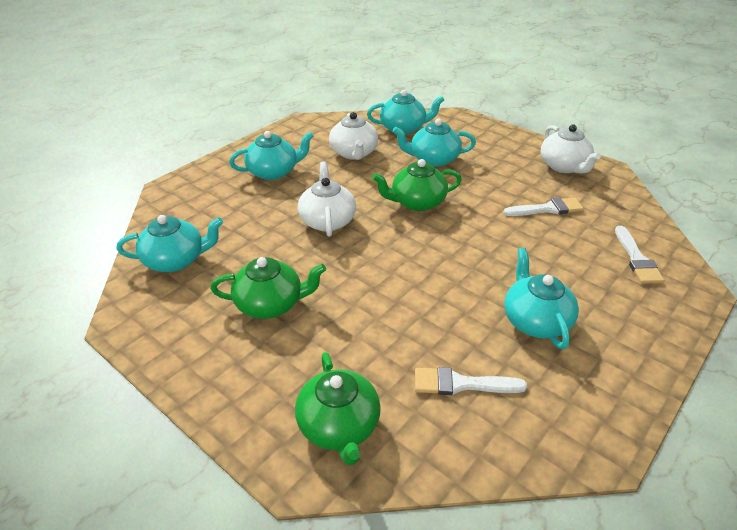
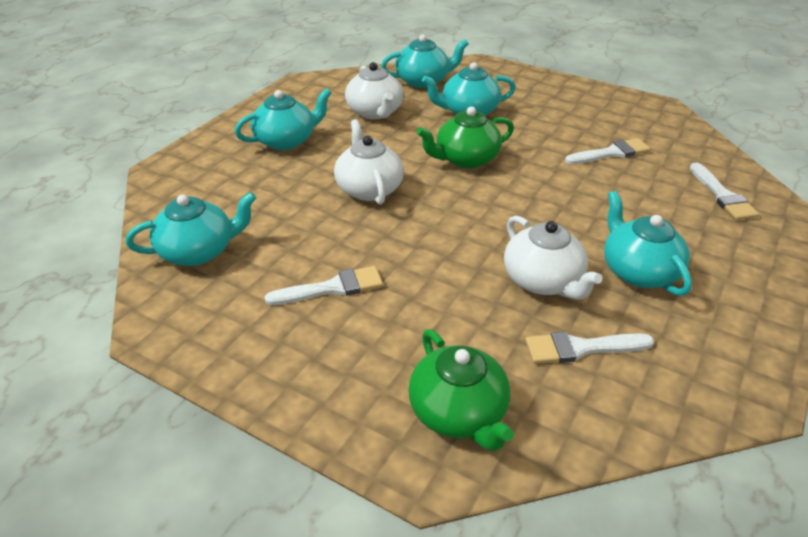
camera: 10 degrees left, 0 degrees up
(270, 304) = (332, 288): green teapot -> white brush
(564, 166) = (614, 107): white teapot -> white teapot (543, 281)

